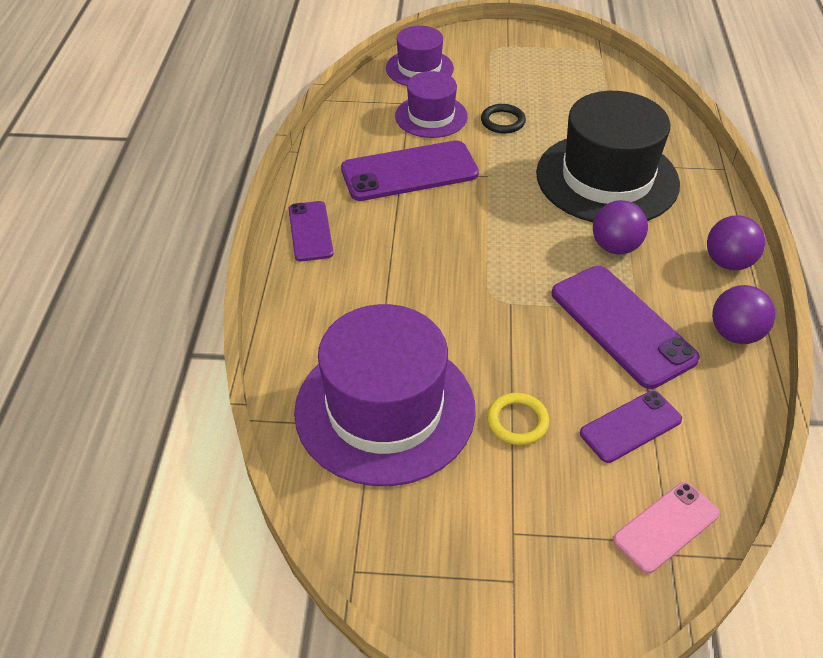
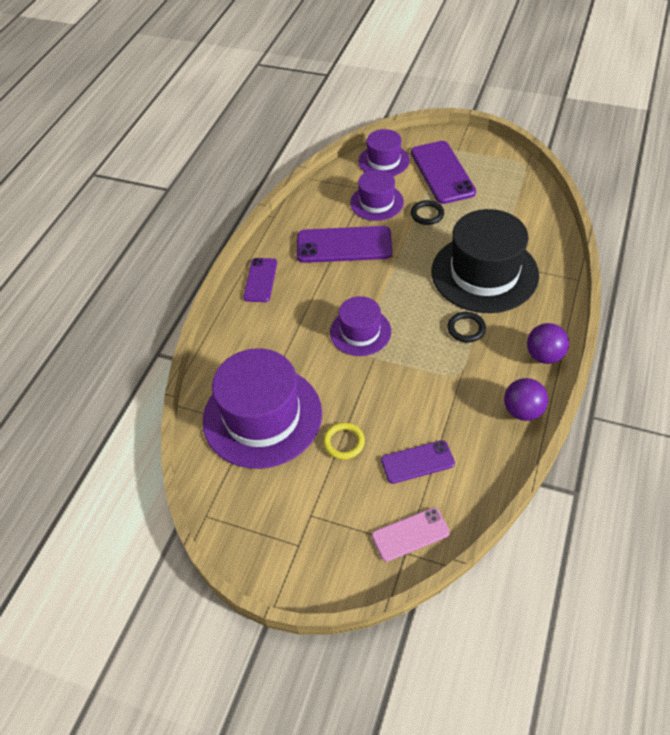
camera: 20 degrees right, 5 degrees up
(478, 274) = (360, 332): none -> purple hat
(615, 247) = (466, 329): purple ball -> black ring
(622, 325) = (444, 389): purple phone -> purple phone (442, 172)

